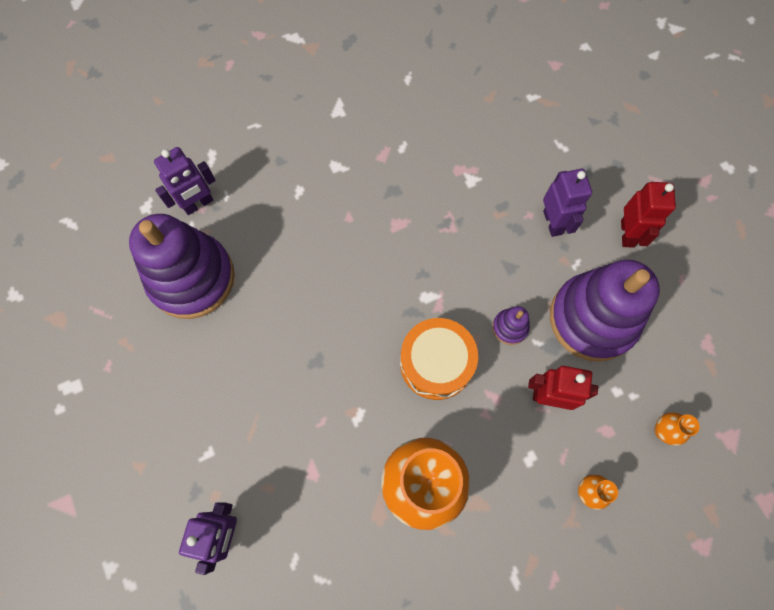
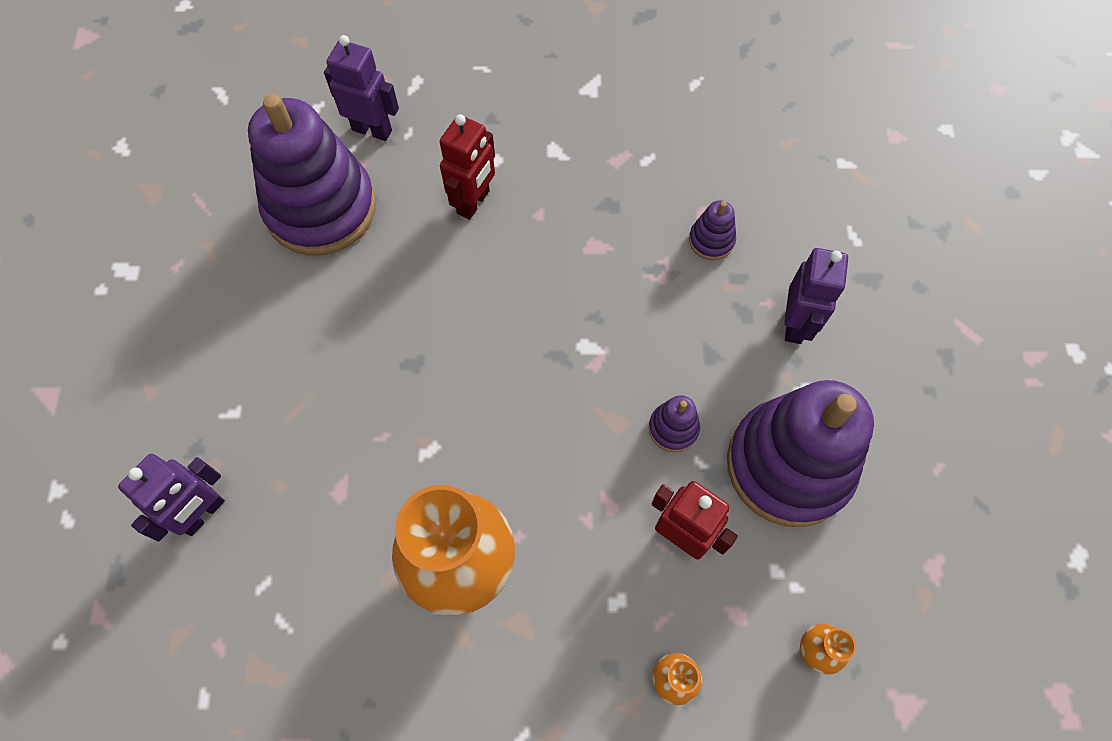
camera: 25 degrees right, 5 degrees down
(198, 204) = (372, 130): purple robot -> purple robot turned 150 degrees counterclockwise
(436, 363) = (557, 430): orange drum -> none
(472, 187) = (711, 240): none -> purple stacking toy
(627, 233) = (890, 379): red robot -> red robot (474, 202)

